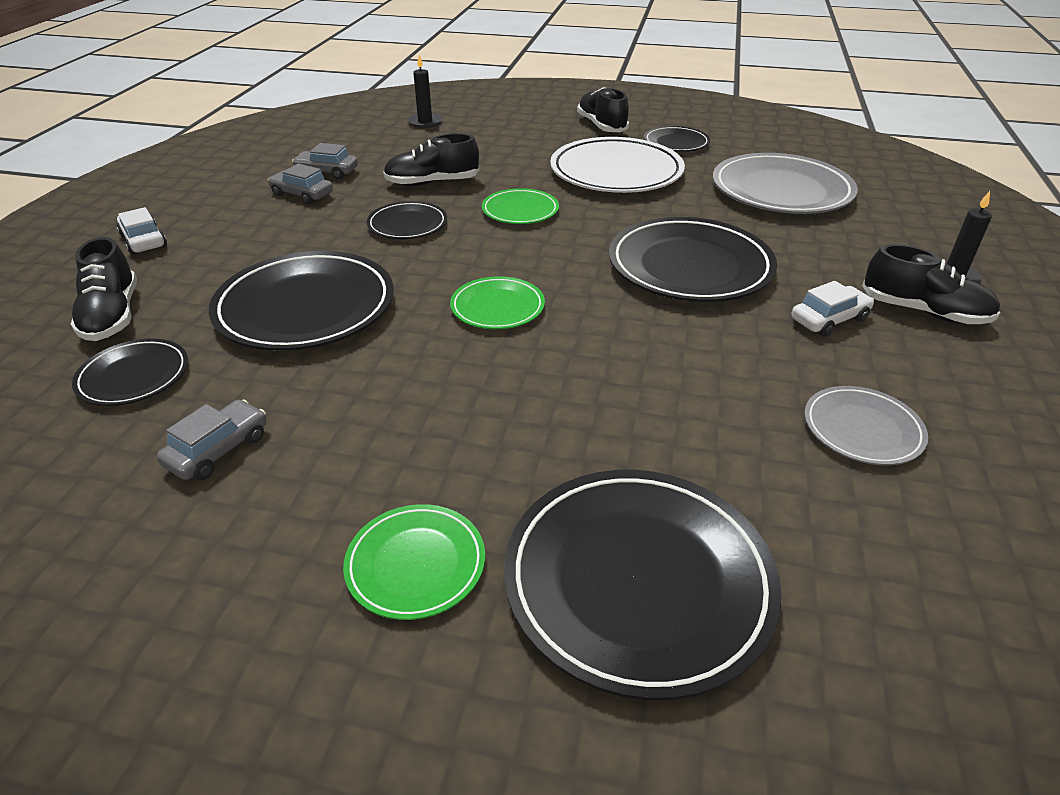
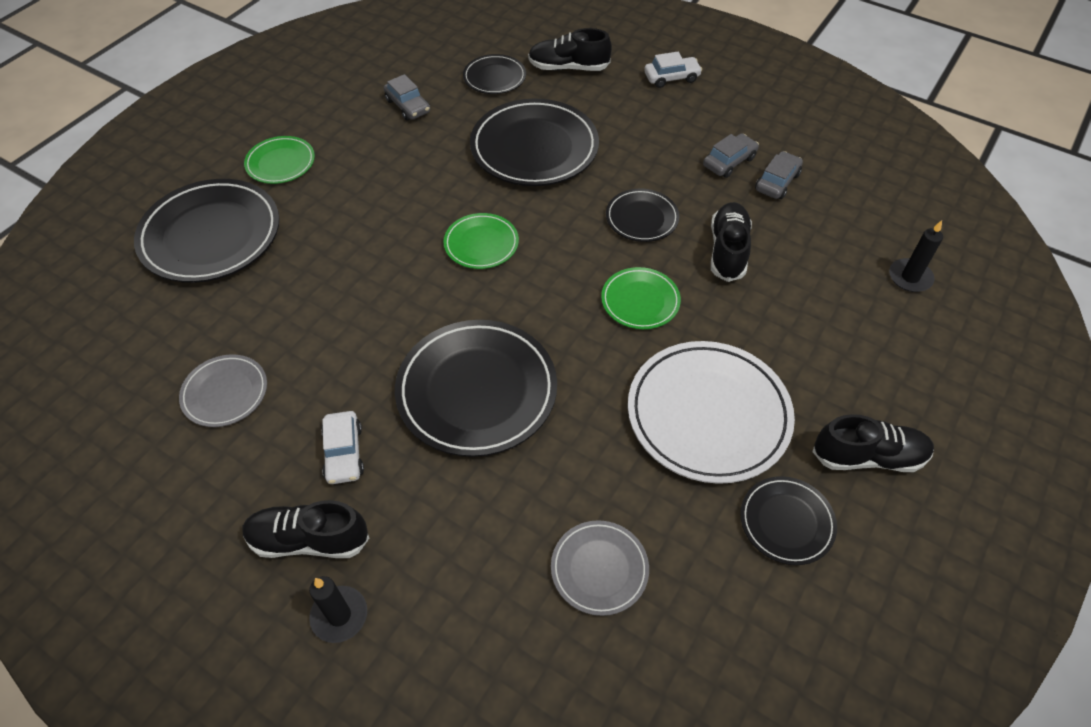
camera: 110 degrees right, 15 degrees up
(781, 191) = (599, 569): grey plate -> grey plate, size x0.53
(924, 312) = (308, 540): black shoe -> black shoe turned 45 degrees clockwise

